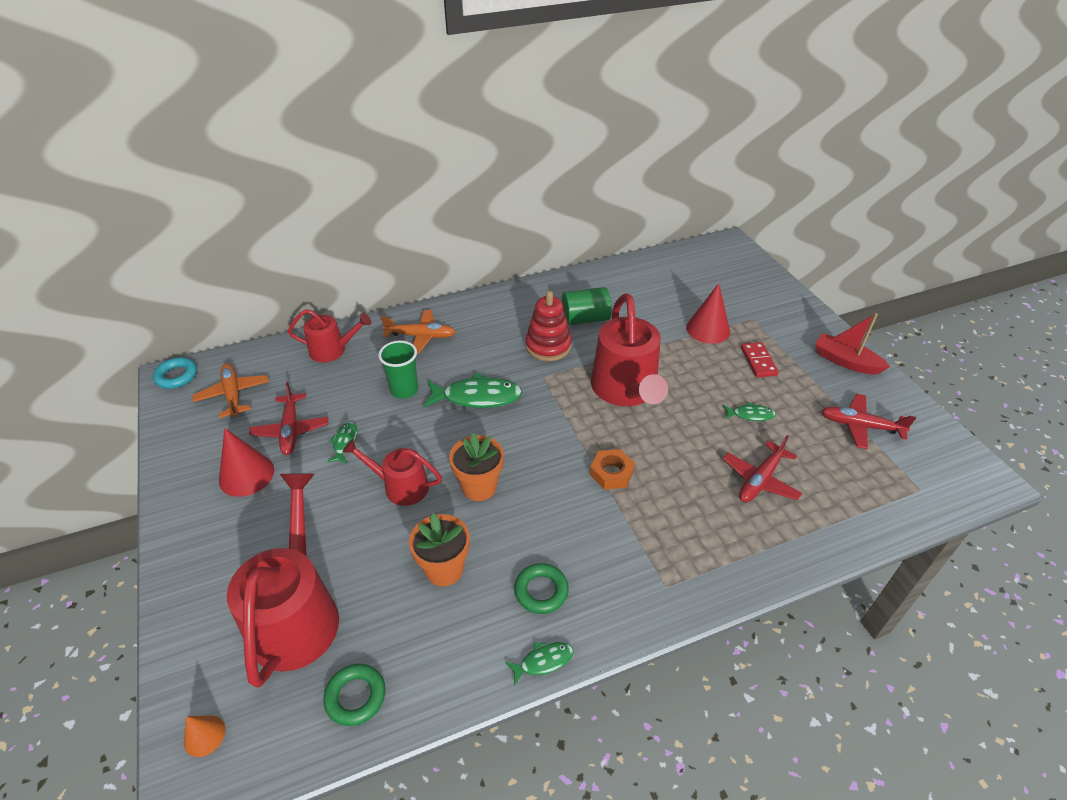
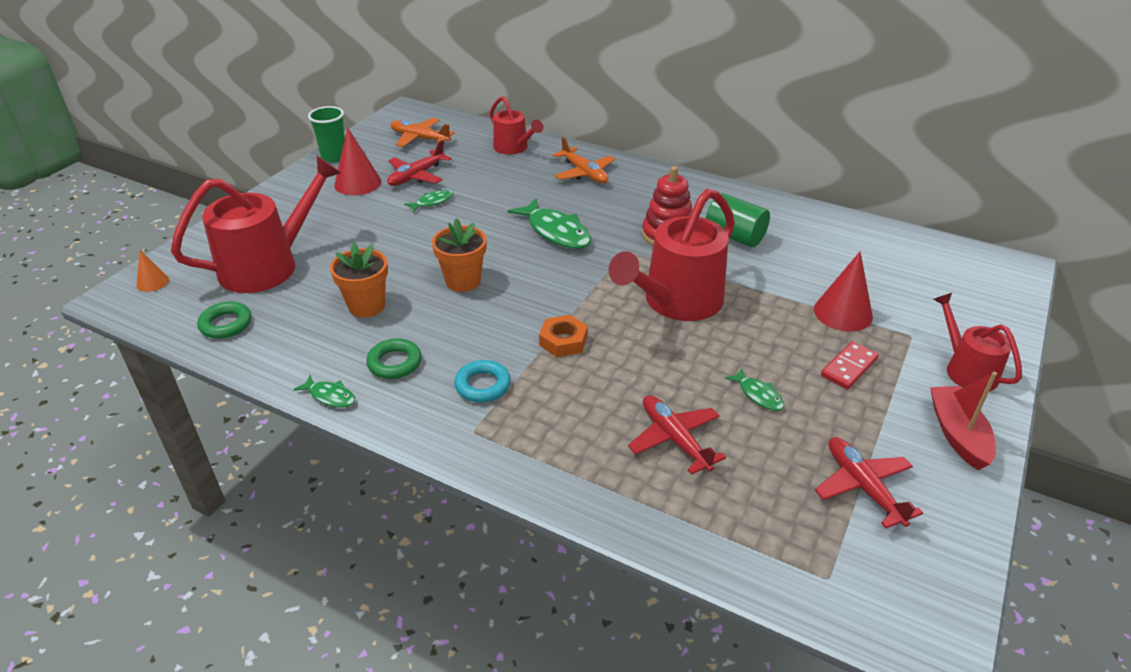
camera: 50 degrees right, 5 degrees down
(177, 376) = (408, 112): turquoise ring -> turquoise ring (483, 385)
(233, 394) = (420, 138): orange plane -> orange plane turned 90 degrees counterclockwise
(400, 486) = (420, 246): red watering can -> red watering can (966, 369)
(404, 390) = (516, 197): green cup -> green cup (334, 157)
(760, 480) = (674, 439): red plane -> red plane turned 60 degrees clockwise

